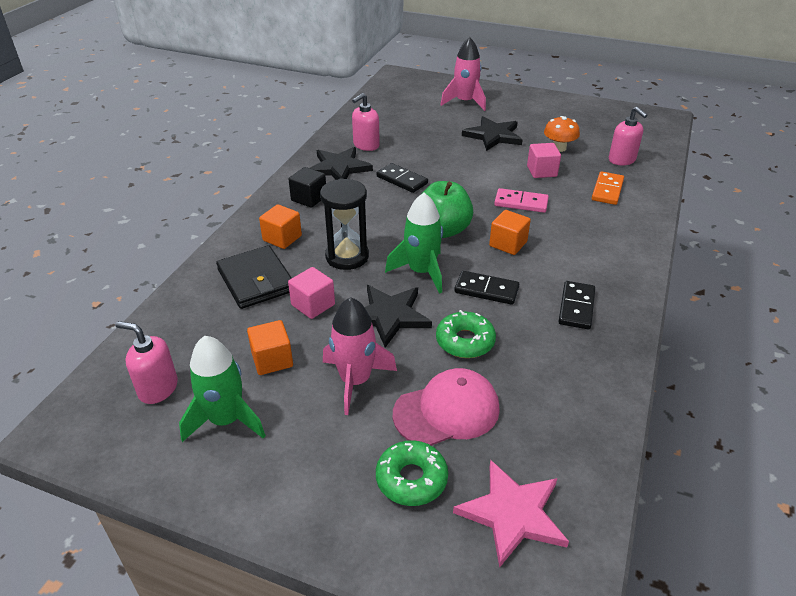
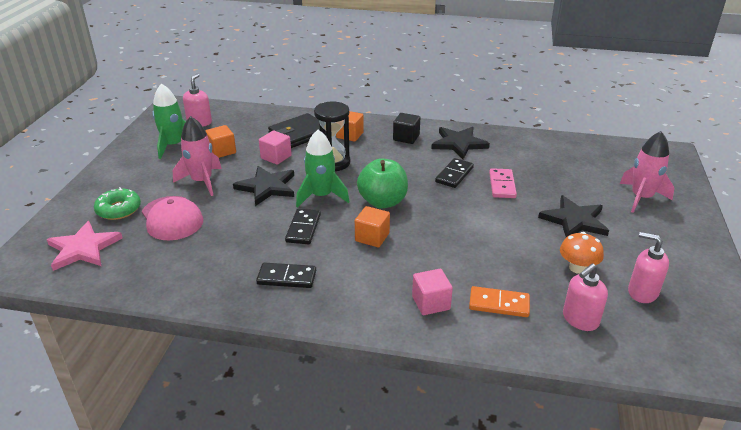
camera: 80 degrees right, 5 degrees down
(366, 145) = (505, 151): pink soap dispenser -> pink soap dispenser (642, 292)
(465, 341) = (241, 221): green donut -> none
(521, 203) = (445, 243): pink domino -> pink domino (502, 185)
(542, 171) = (515, 255): pink cube -> pink cube (431, 303)

